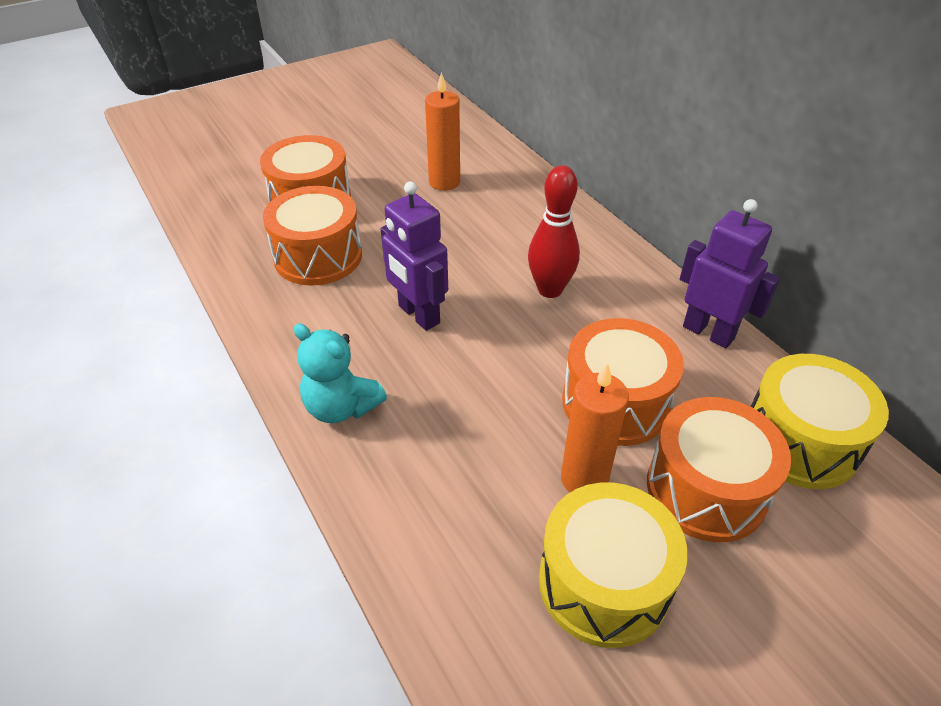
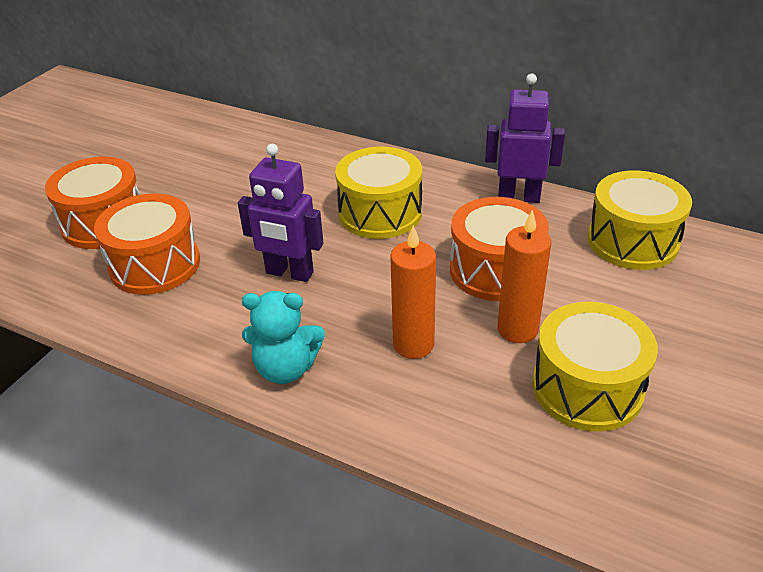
camera: 30 degrees left, 5 degrees down
(444, 182) = (219, 165): orange candle -> orange candle (413, 344)
(550, 290) = (380, 213): red bowling pin -> yellow drum
(706, 489) = (601, 297): orange drum -> none

